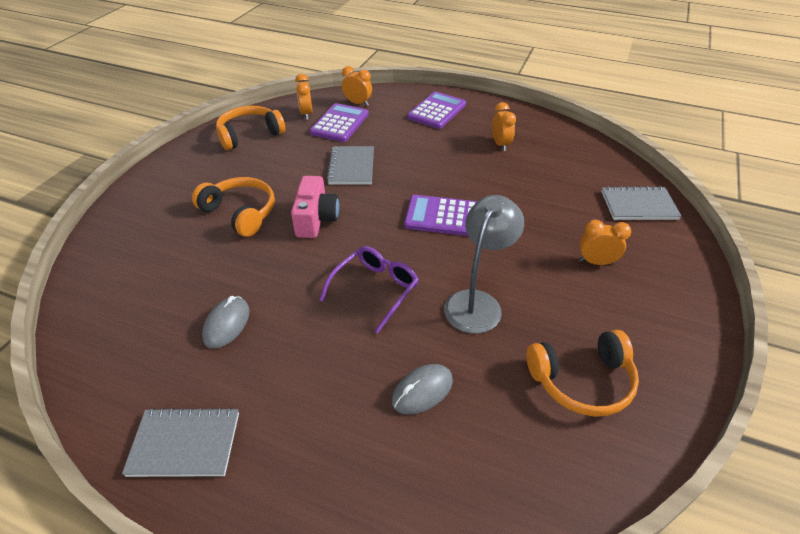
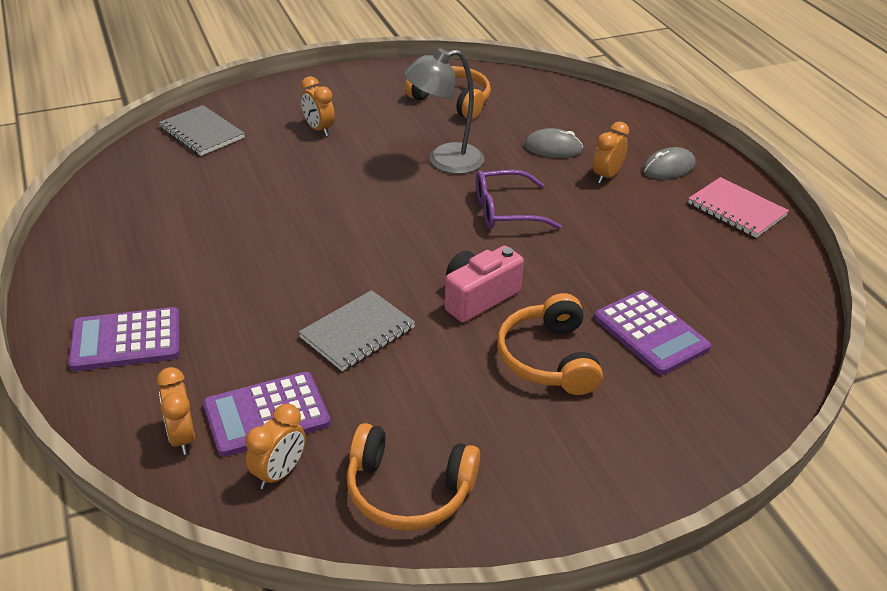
camera: 135 degrees left, 5 degrees down
(185, 444) = (736, 210): grey notebook -> pink notebook
(227, 324) = (654, 259): grey mouse -> grey mouse (668, 168)
(442, 216) = (362, 224): purple calculator -> purple calculator (651, 333)
(500, 144) = (168, 248): orange clock -> orange clock (607, 176)

